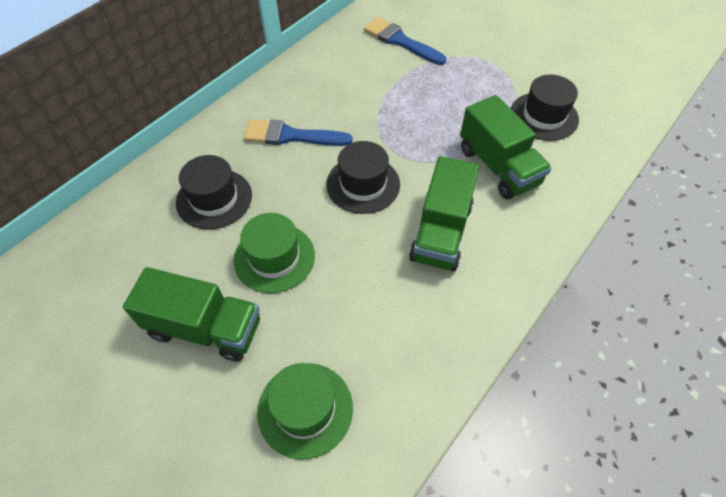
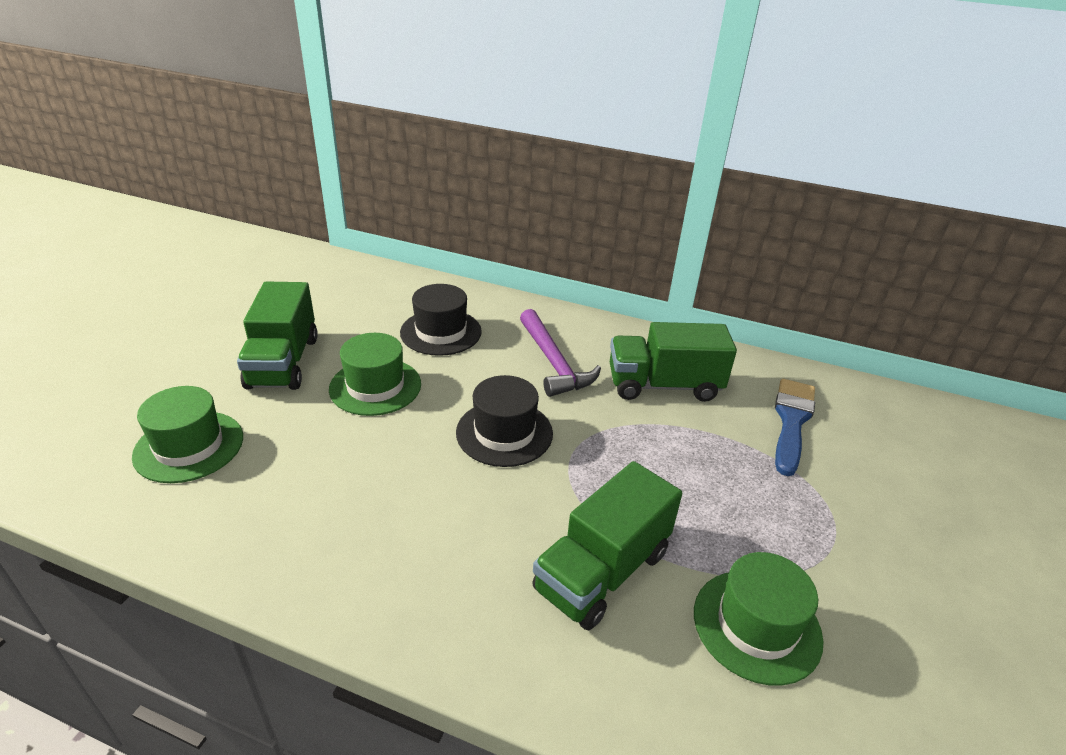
camera: 70 degrees right, 20 degrees down
(291, 136) = (553, 362): blue brush -> purple hammer
(441, 232) = (450, 520): green truck -> green truck (663, 385)
(544, 116) = (756, 625): black hat -> green hat

